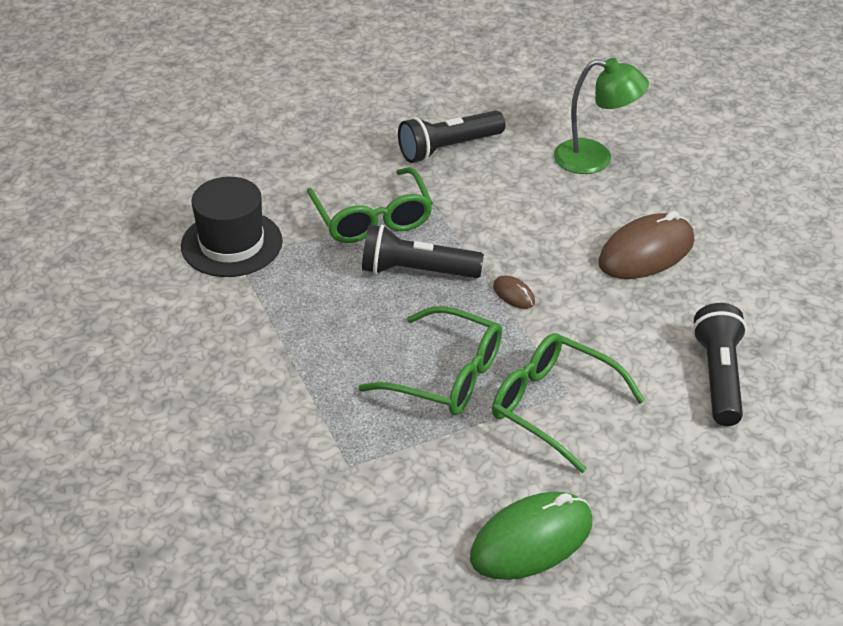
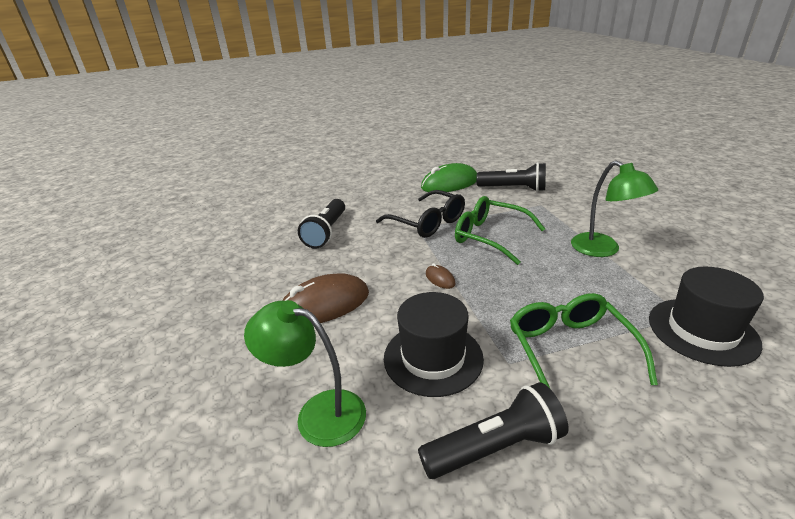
camera: 170 degrees left, 10 degrees down
(284, 354) = (603, 250): none -> green lamp
(416, 271) = (517, 298): black flashlight -> black flashlight (513, 189)
(506, 204) = (433, 357): none -> black hat
(553, 406) = (427, 222): green glasses -> black glasses

